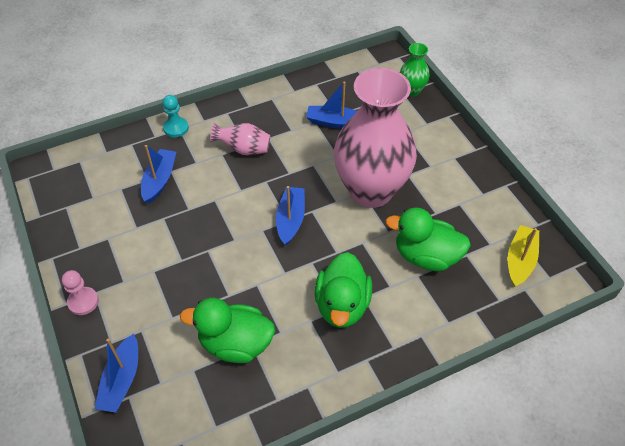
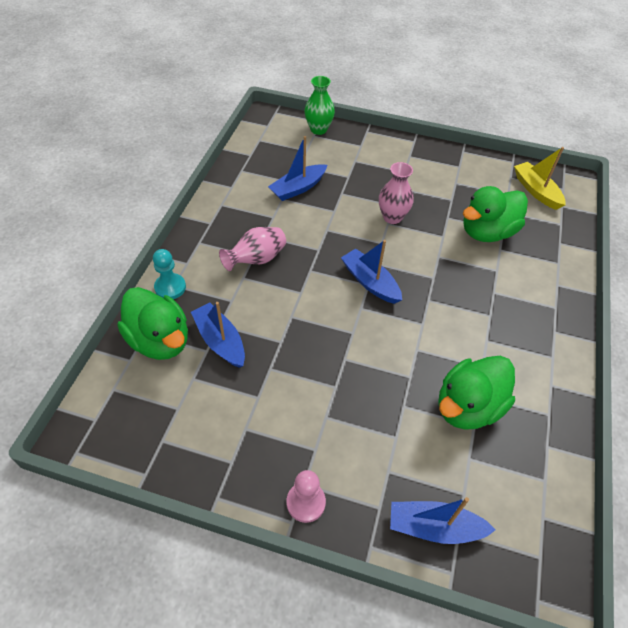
camera: 50 degrees left, 0 degrees up
(121, 380) = (434, 527): blue boat -> blue boat turned 135 degrees clockwise
(342, 305) = (490, 310): green duck -> green duck (160, 340)
(371, 191) = (392, 217): pink vase -> pink vase, size x0.43

